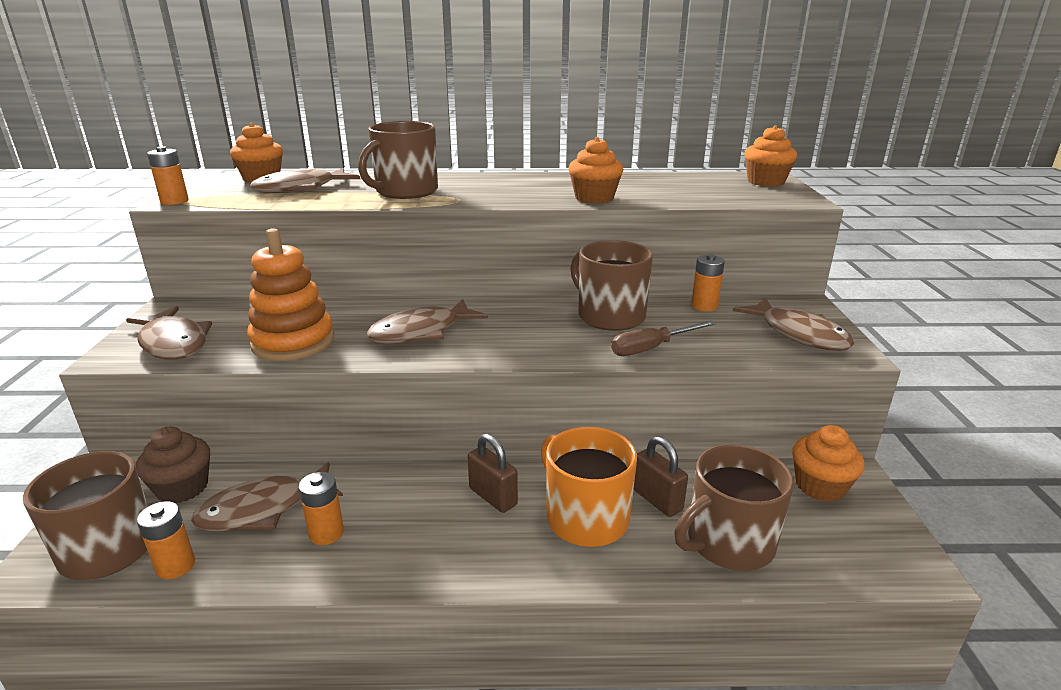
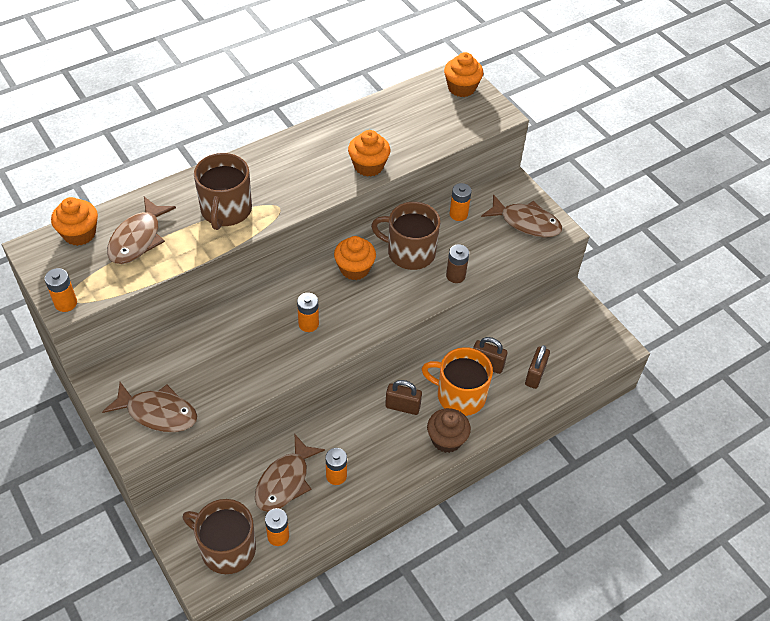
camera: 35 degrees left, 25 degrees up
(182, 488) = (220, 494): brown cupcake -> brown cupcake (446, 439)
(293, 342) = (237, 373): orange stacking toy -> none
(421, 332) = (308, 324): brown fish -> orange battery
(652, 348) = (455, 276): brown screwdriver -> brown battery
(728, 542) = (535, 375): brown mug -> brown padlock
(820, 486) = (560, 313): orange cupcake -> orange cupcake (354, 269)

